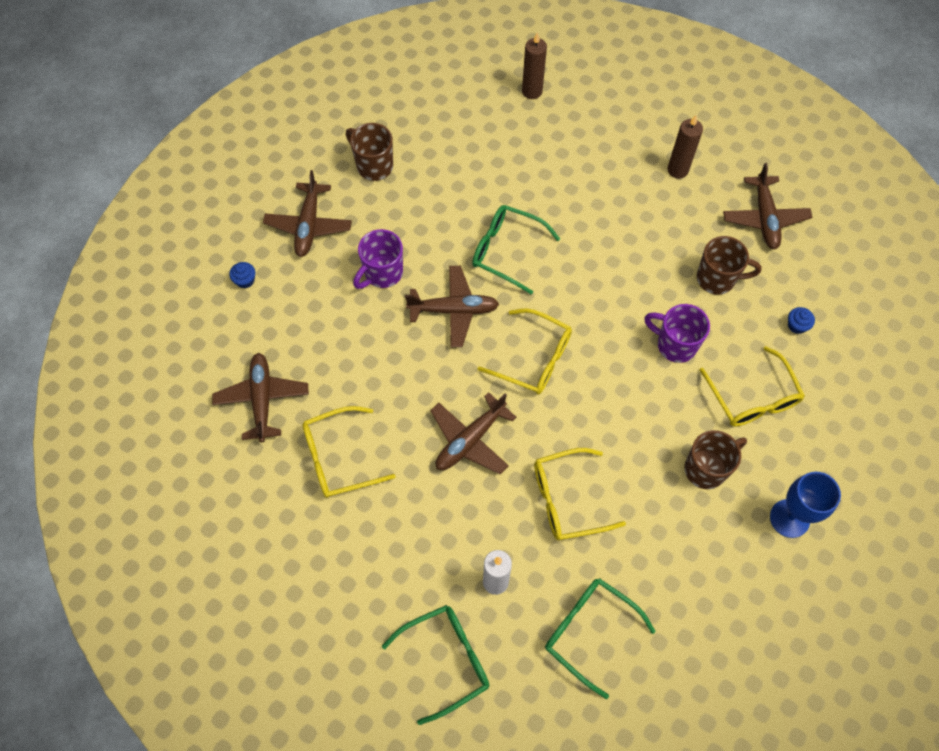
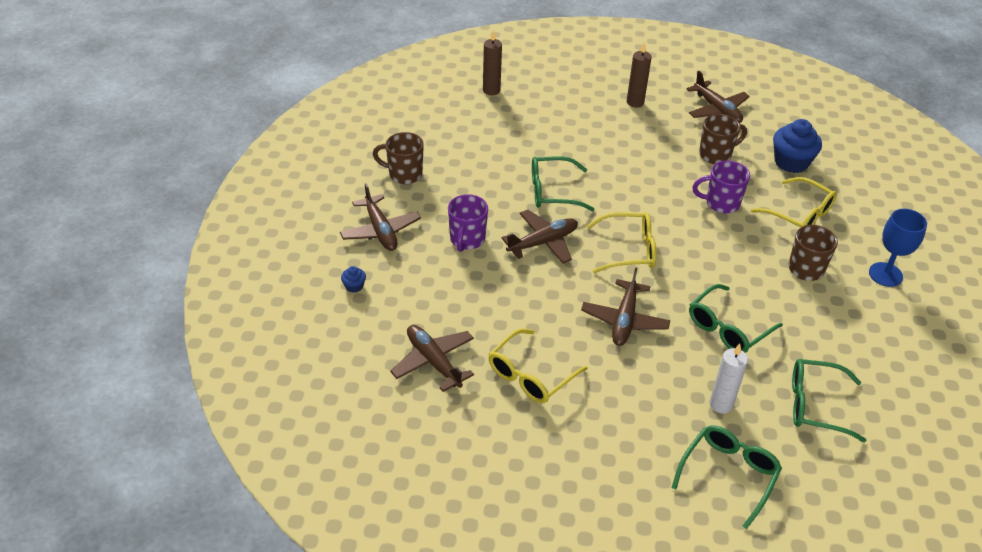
camera: 30 degrees left, 20 degrees down
(567, 499) = (728, 328): yellow glasses -> green glasses
(796, 325) = (791, 162): blue cupcake -> blue cupcake, size x2.21

